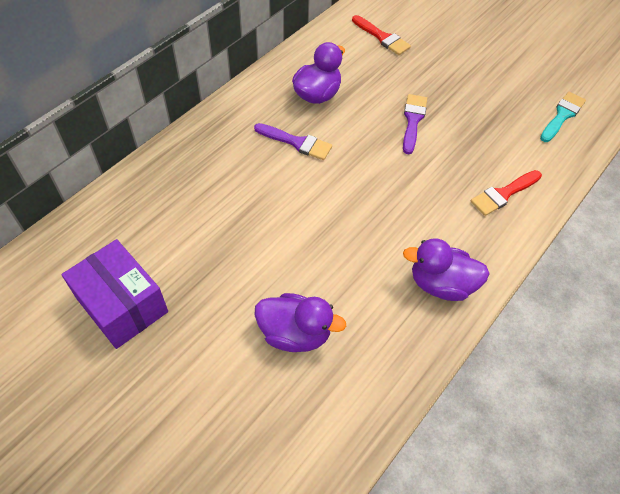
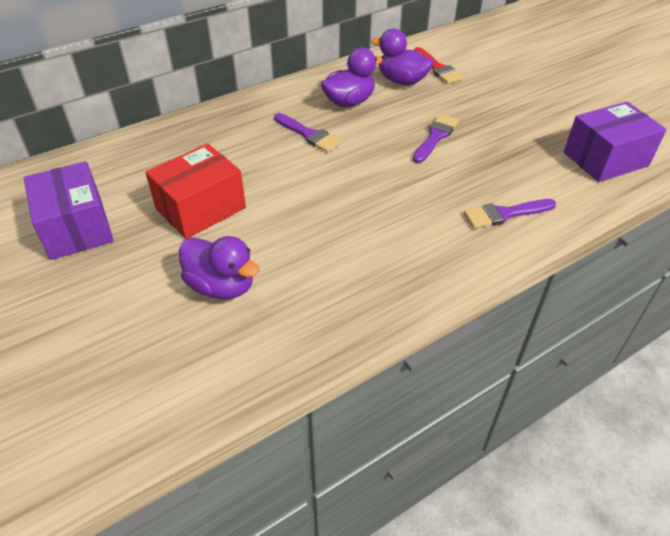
camera: 20 degrees right, 10 degrees down
(234, 252) = (201, 208): none -> red box
(441, 284) = (395, 278): purple duck -> purple duck (402, 81)
(503, 194) = (504, 214): red brush -> purple brush
(562, 115) = (605, 159): turquoise brush -> purple box

